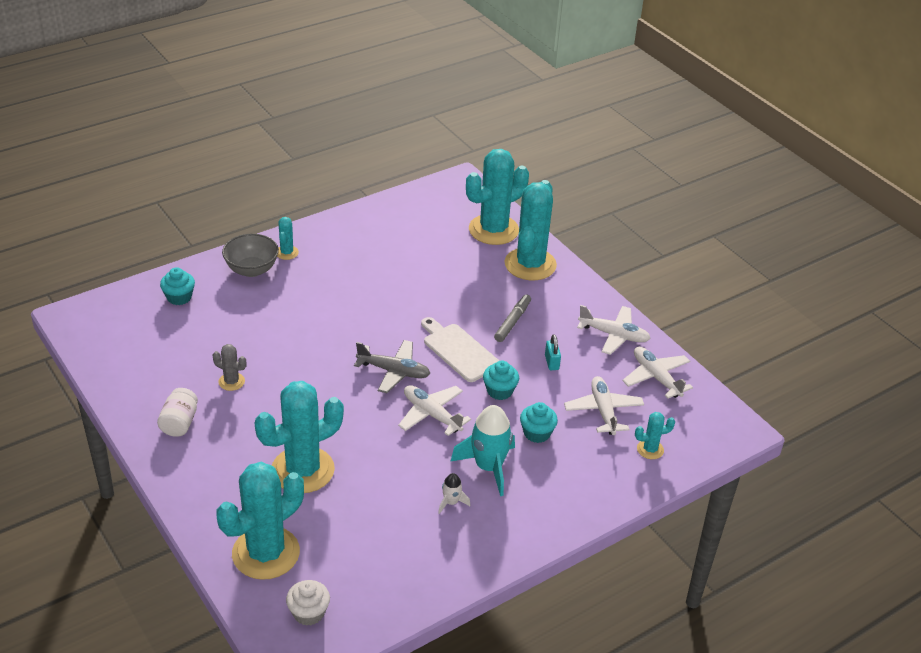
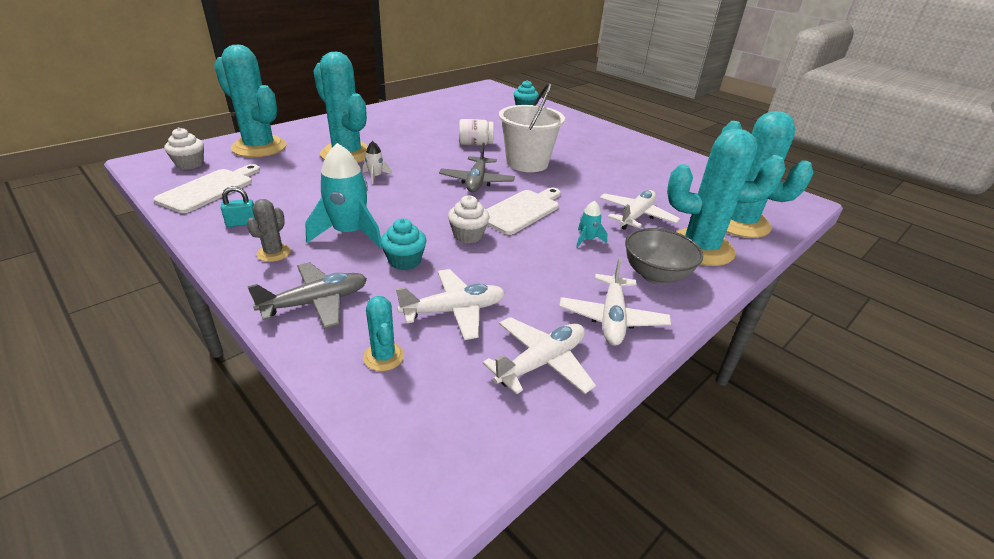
camera: 80 degrees right, 5 degrees down
(179, 423) = (395, 116): white jar -> white jar (475, 144)
(231, 382) = (441, 127): grey cactus -> grey cactus (274, 253)
(252, 270) = (572, 125): grey bowl -> grey bowl (655, 275)
(287, 253) = (604, 134): turquoise cactus -> none
(354, 327) = (527, 163): none -> white bucket
(382, 582) = (209, 189): none -> white cutting board
(432, 414) = (422, 201): white plane -> white plane (636, 216)
(451, 502) = (300, 215): white rocket -> white rocket (375, 176)
(499, 391) = (468, 235): turquoise cupcake -> white cupcake
(512, 322) = (587, 239): grey marker -> turquoise rocket
(551, 362) = (530, 268): turquoise padlock -> turquoise padlock (242, 223)
(590, 485) = (316, 302): none -> grey plane

